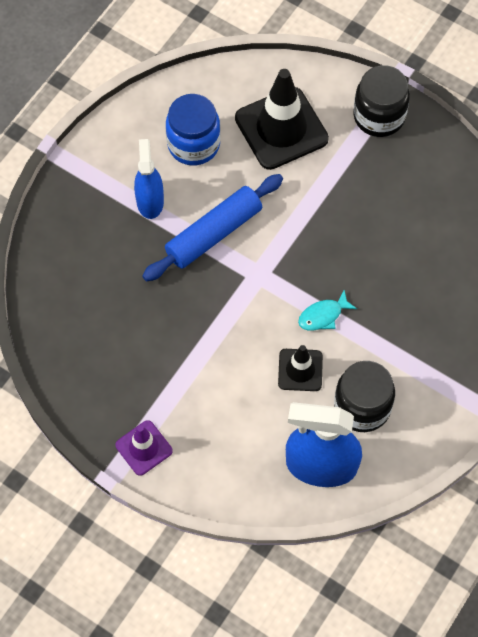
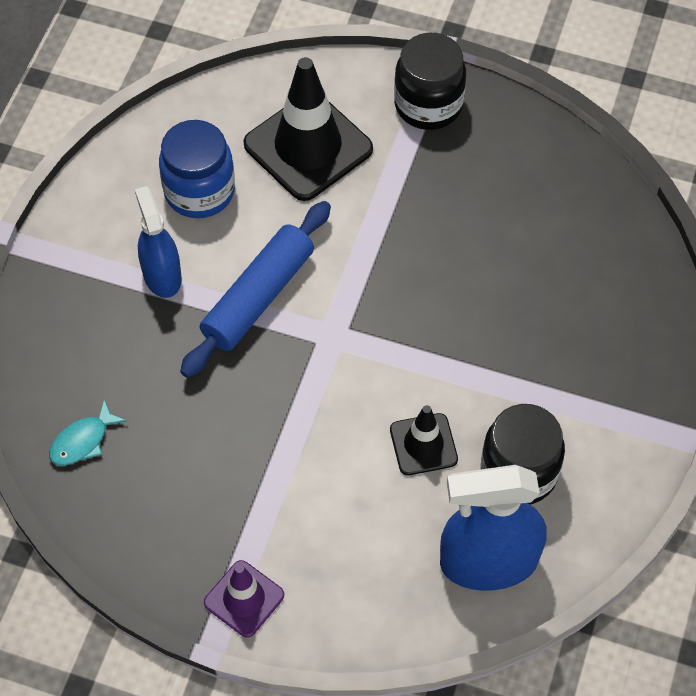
camera: 15 degrees left, 5 degrees down
(323, 315) = (432, 368): turquoise fish -> turquoise fish (83, 441)

